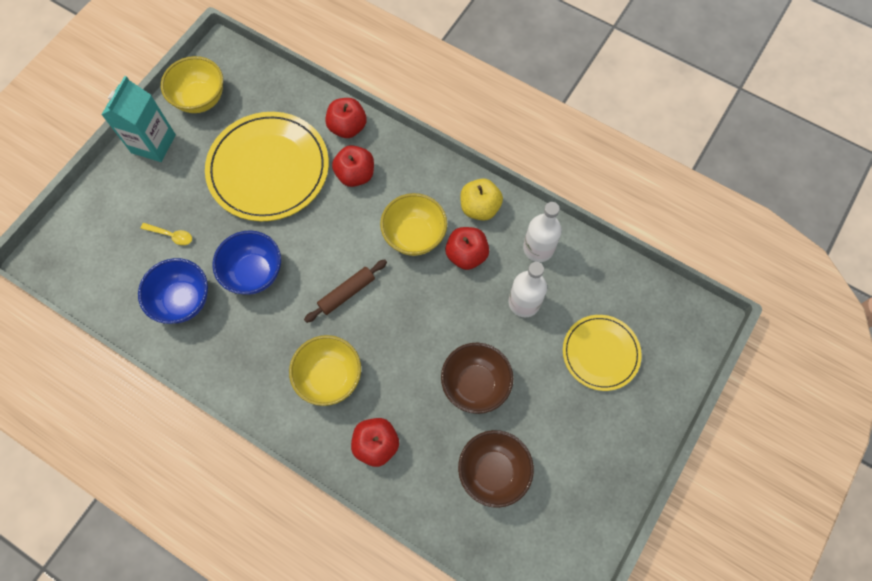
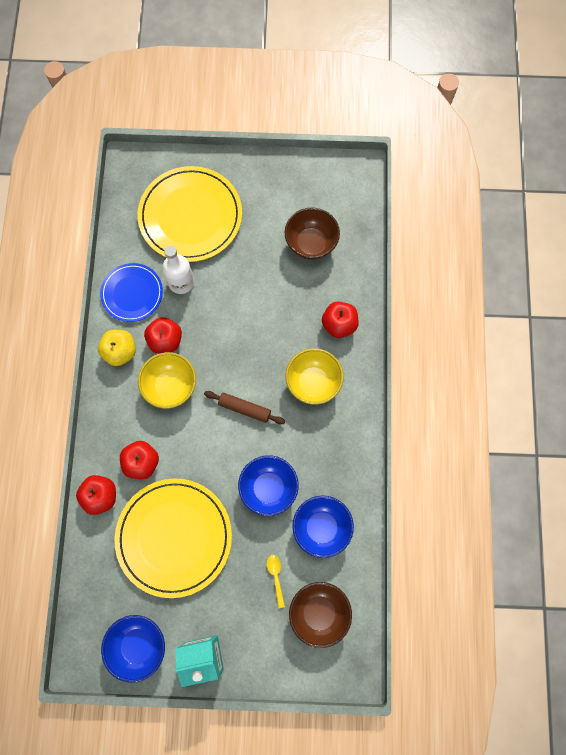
camera: 120 degrees left, 5 degrees up
(200, 99) = (138, 645): yellow bowl -> blue bowl
(475, 384) = (260, 284): brown bowl -> brown bowl (319, 613)
(538, 248) = (132, 293): white bottle -> blue plate
(600, 353) = (190, 216): yellow plate -> yellow plate, size x1.72

